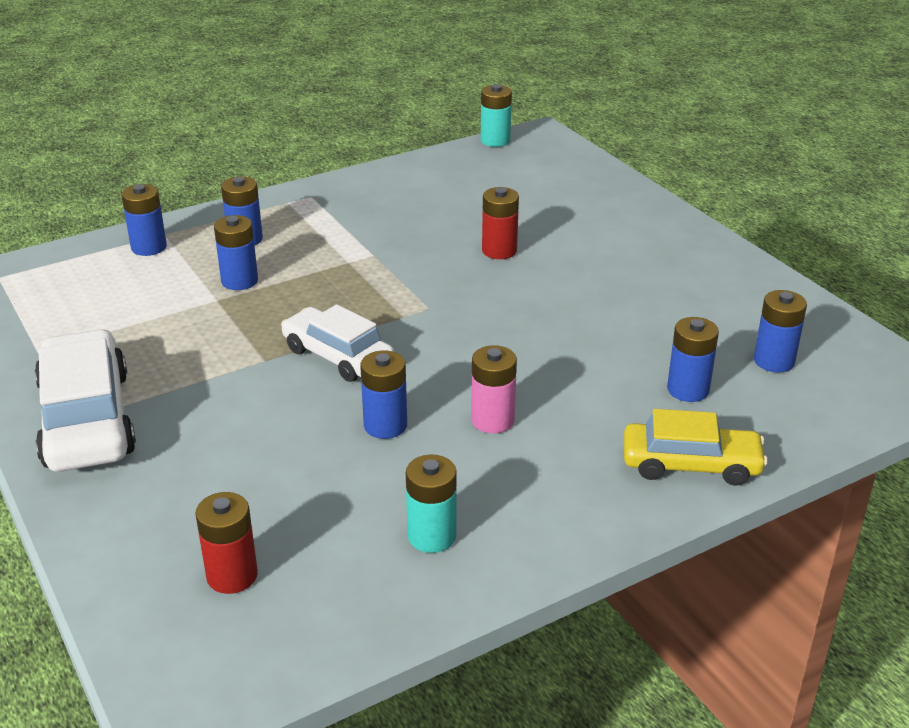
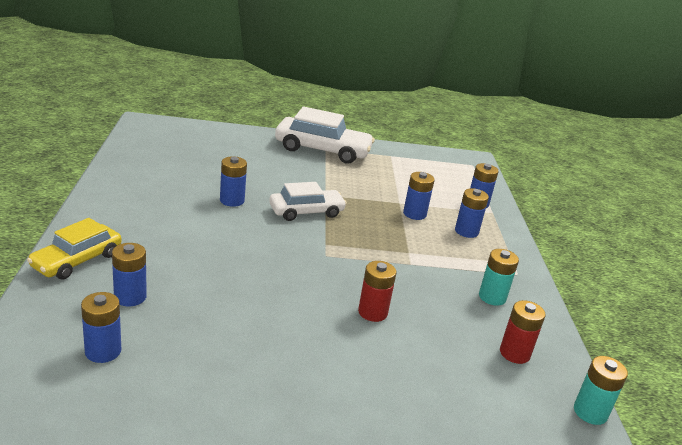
camera: 115 degrees right, 5 degrees down
(232, 576) = (186, 144): red battery -> red battery (514, 353)
(432, 536) = (144, 181): turquoise battery -> turquoise battery (492, 297)
(492, 420) = (196, 226): pink battery -> none

